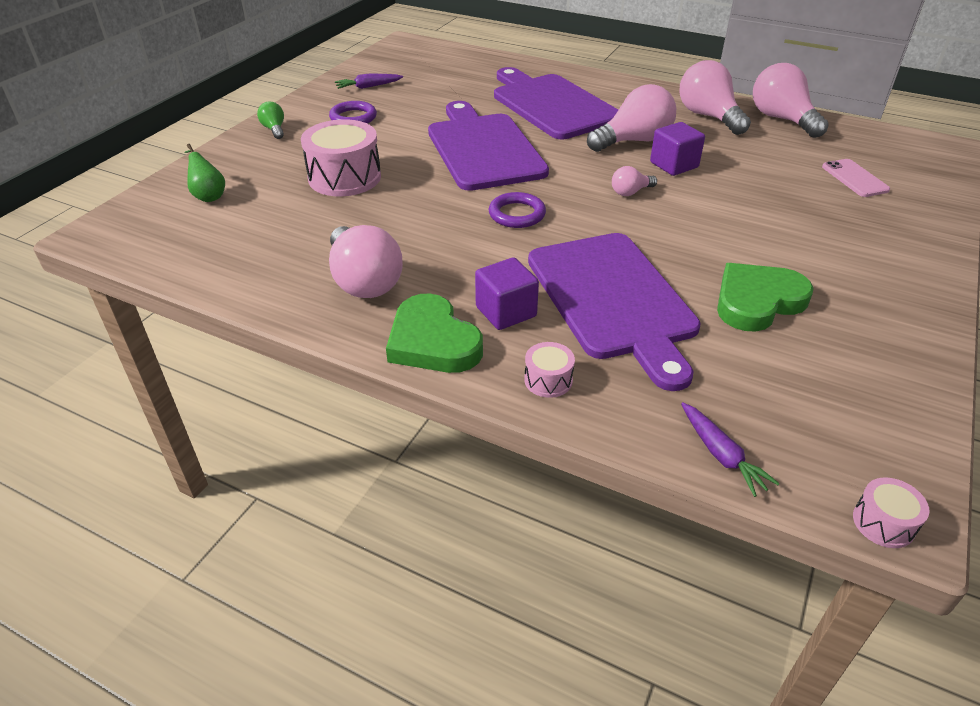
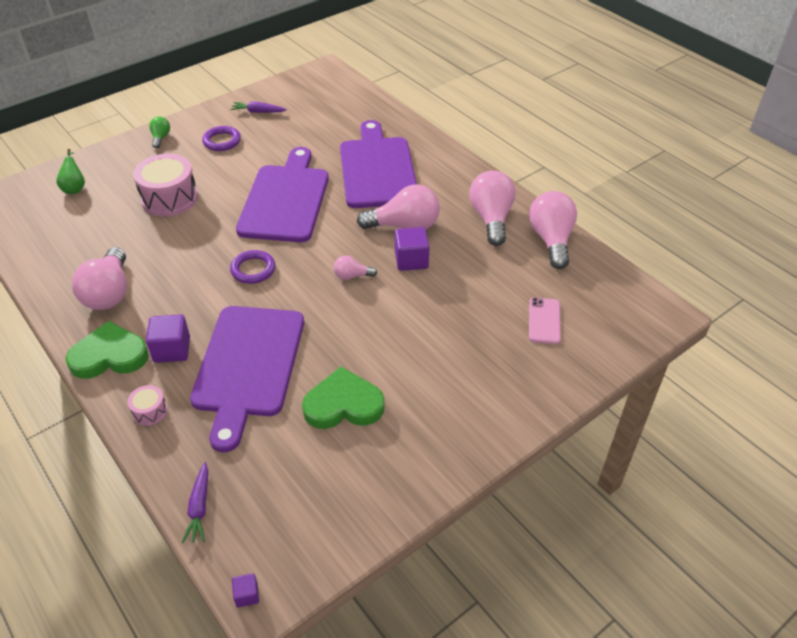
camera: 25 degrees right, 5 degrees up
(433, 341) = (109, 356): green heart -> green heart turned 90 degrees clockwise
(883, 523) = (247, 595): pink drum -> purple cube

